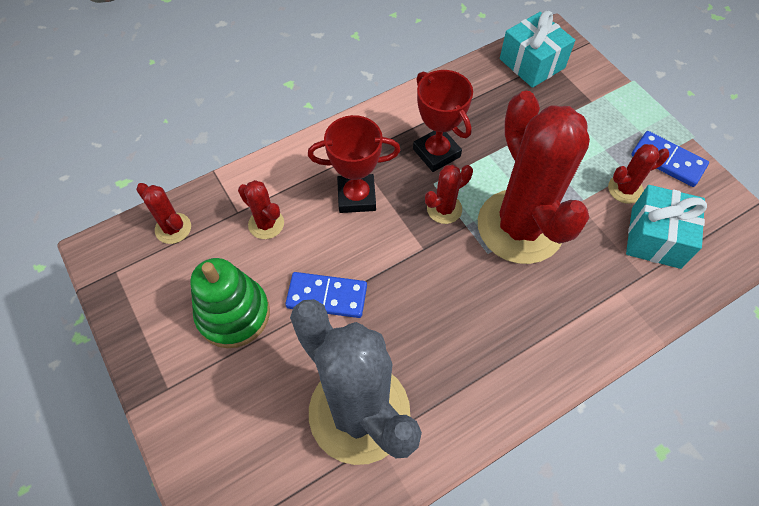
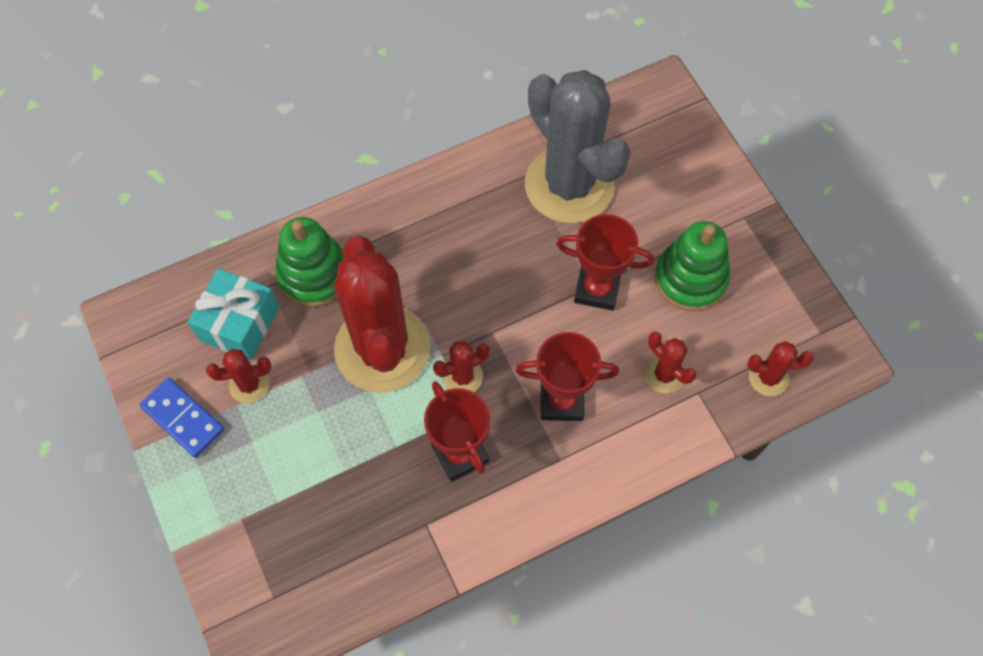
camera: 175 degrees left, 5 degrees up
(173, 228) = (768, 377): red cactus -> red cactus turned 45 degrees counterclockwise
(327, 296) = (597, 289): blue domino -> red trophy
(532, 63) = (302, 594): turquoise gift -> none
(604, 288) = (314, 274): none -> green stacking toy

